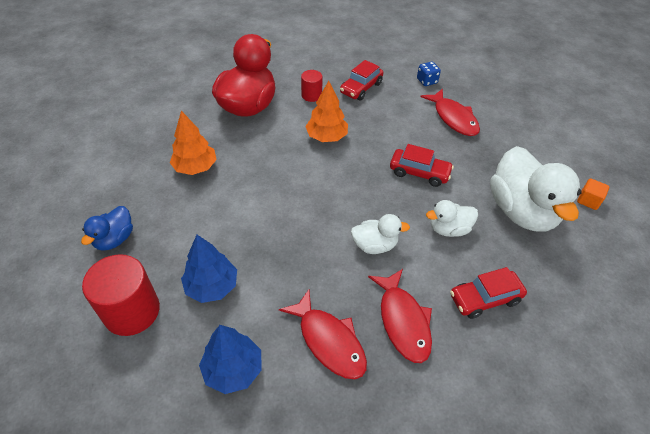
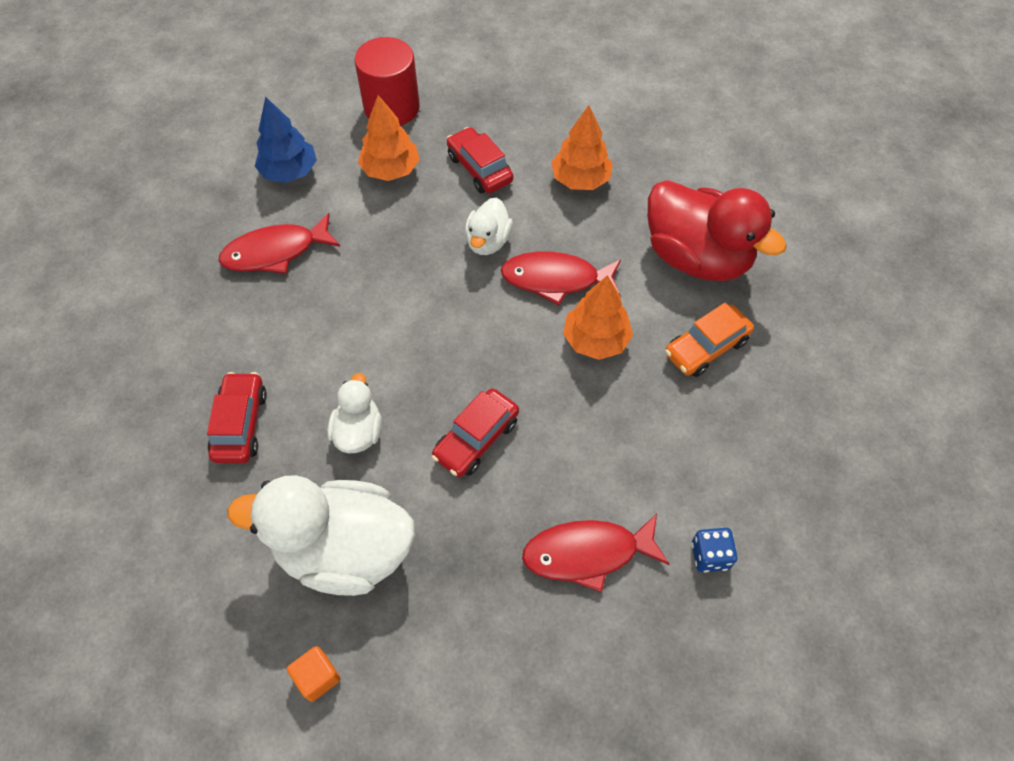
camera: 110 degrees right, 10 degrees up
(115, 239) = (490, 100): blue duck -> none
(212, 286) = (390, 170): blue tree -> orange tree
(311, 95) = (706, 347): red cylinder -> orange car
(361, 88) = (711, 429): red car -> red car (479, 169)
(374, 245) = (373, 334): white duck -> white duck (488, 241)
(403, 321) = (260, 326): red fish -> red fish (556, 279)

